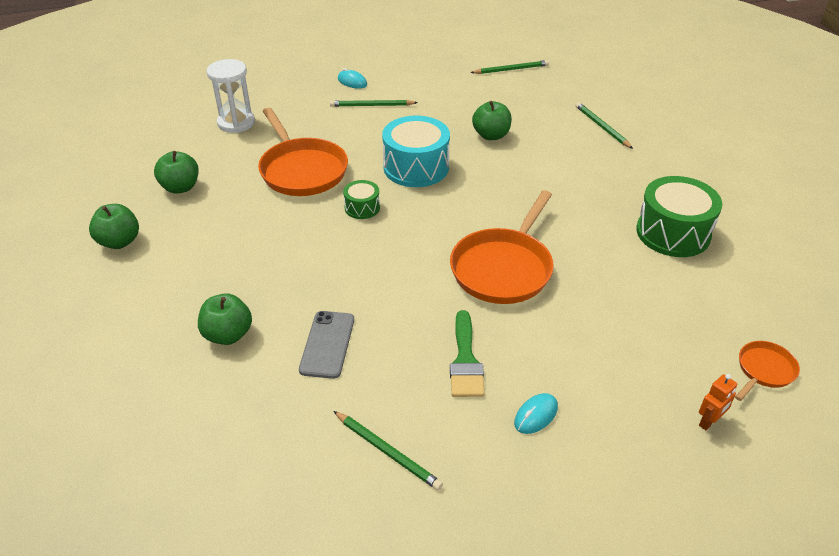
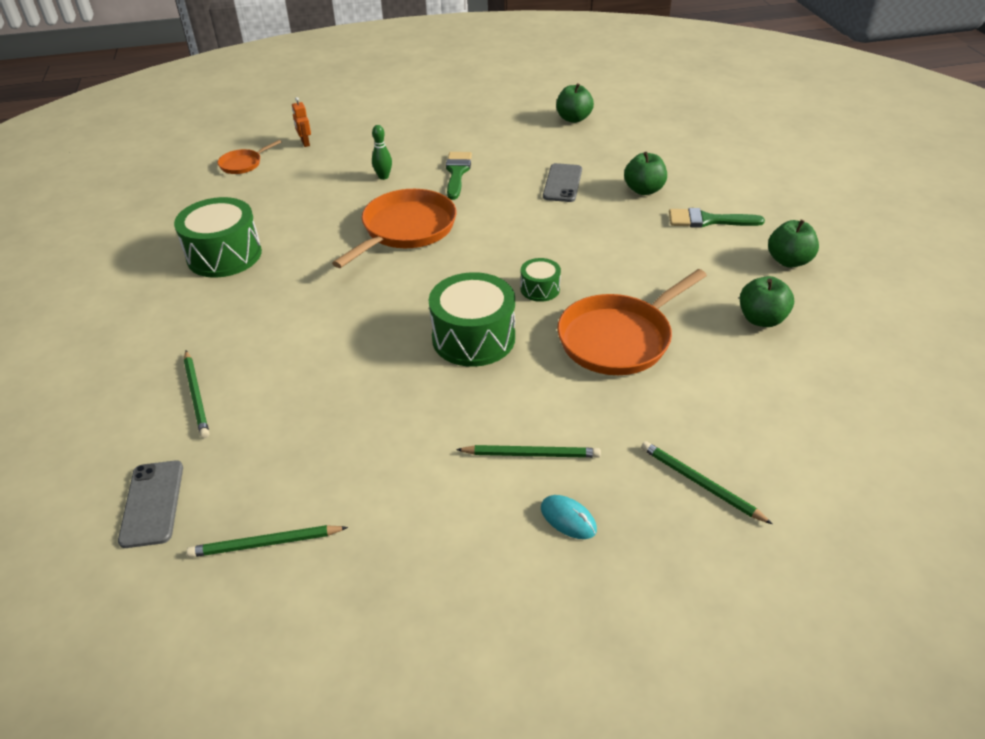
camera: 175 degrees left, 0 degrees up
(173, 289) = (707, 220): none -> green brush
(236, 123) = (740, 424): white hourglass -> none
(302, 170) = (619, 338): orange pan -> orange pan turned 105 degrees counterclockwise
(387, 451) = (517, 135): green pencil -> green pencil (700, 484)
(416, 167) = (473, 338): turquoise drum -> green drum
(491, 135) = (361, 386): green apple -> green apple (573, 119)
(536, 415) = (417, 147): turquoise mouse -> none
(560, 350) = (383, 177): none -> green bowling pin
(584, 81) = (152, 503): none -> grey phone
(709, 422) = (305, 143): orange robot -> orange robot turned 75 degrees counterclockwise

